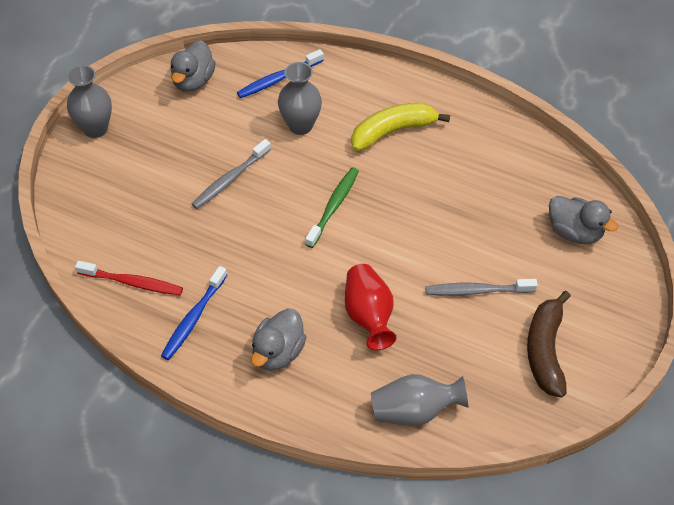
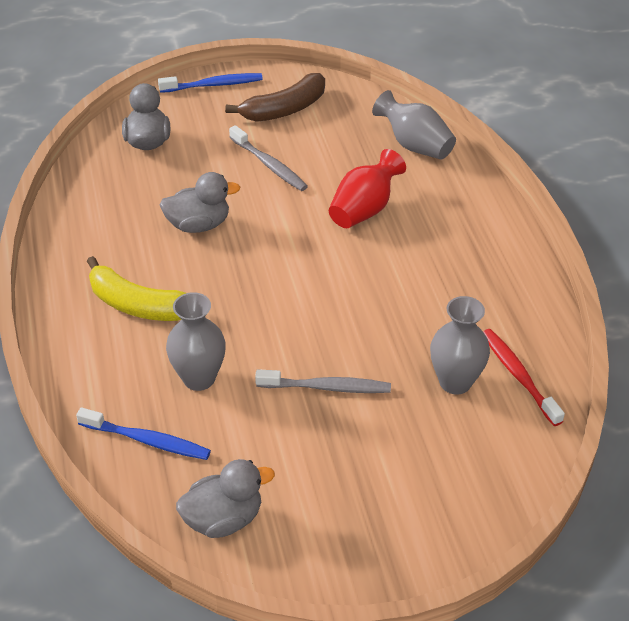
camera: 130 degrees left, 10 degrees down
(95, 128) = (387, 559): grey vase -> grey vase (455, 382)
(193, 318) = (498, 309): blue toothbrush -> blue toothbrush (213, 85)
(278, 352) = (460, 240): grey duck -> grey duck (198, 225)
(333, 206) = (277, 293): green toothbrush -> none

